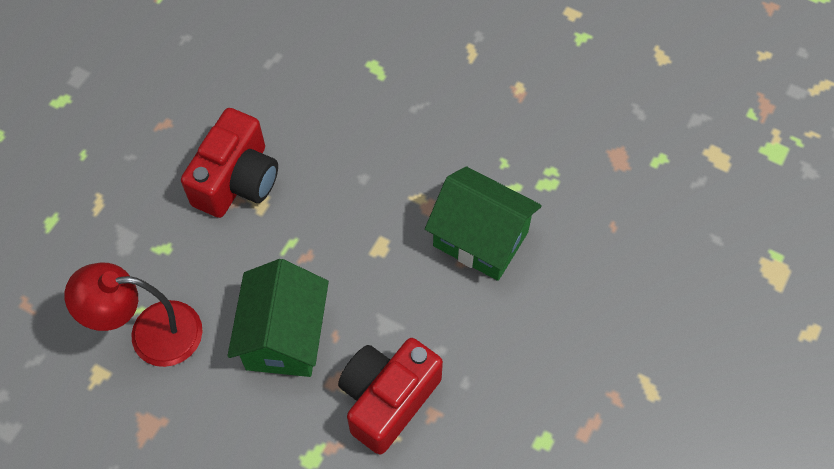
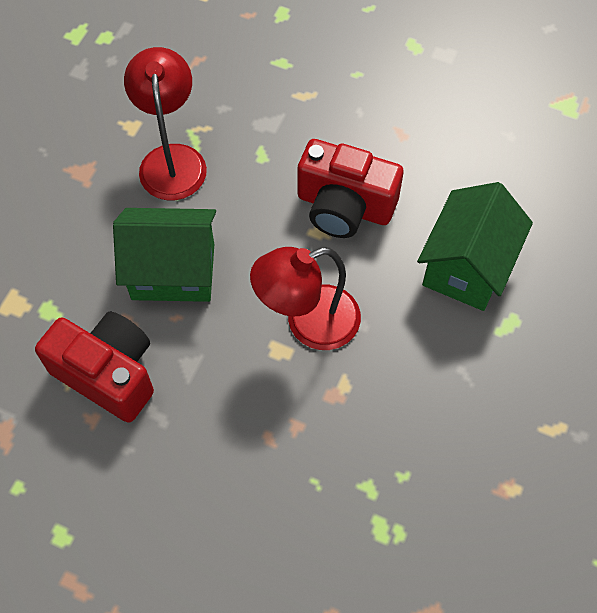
camera: 85 degrees right, 0 degrees up
(356, 221) = (308, 323): none -> red lamp
(480, 239) = (299, 455): green house -> green house (467, 267)

